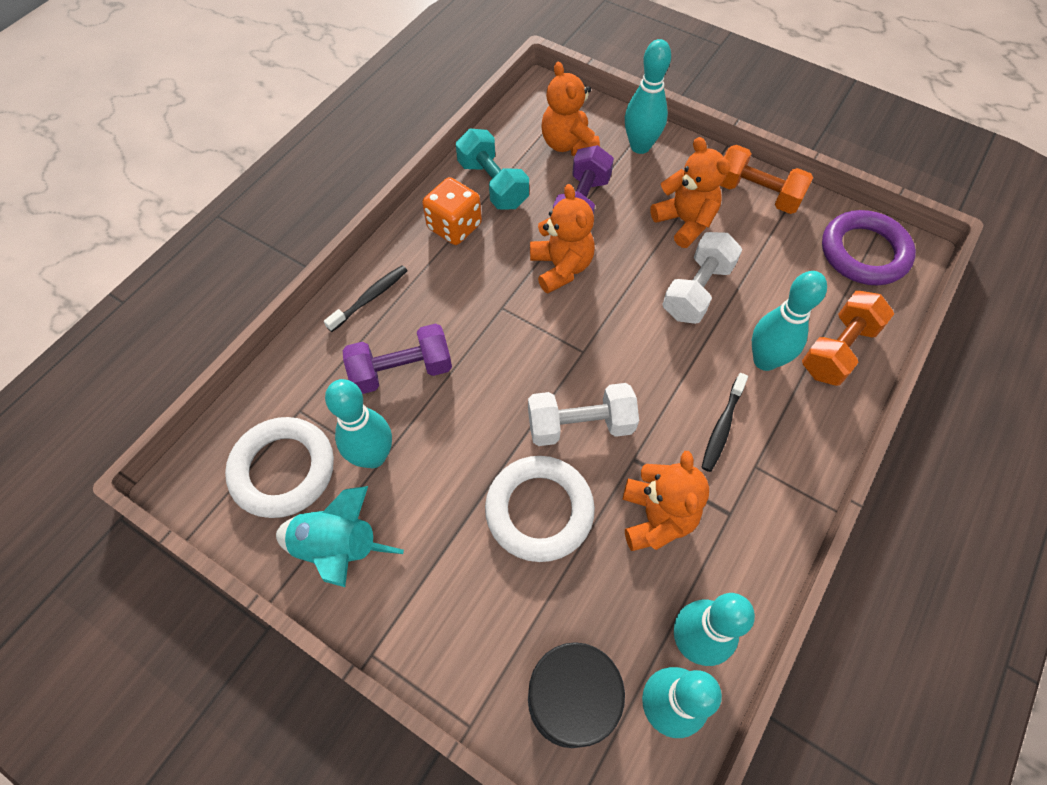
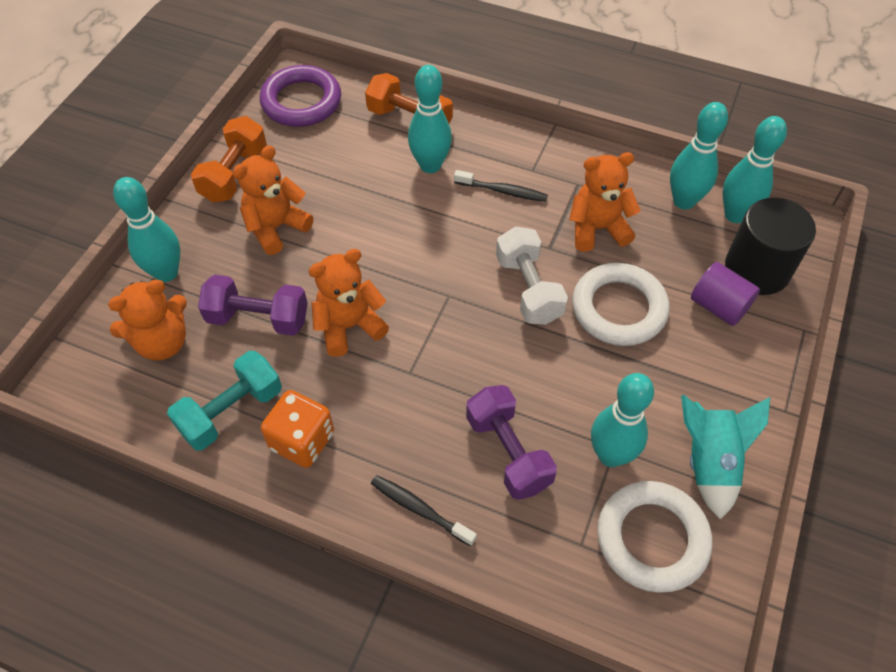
camera: 100 degrees left, 5 degrees down
(523, 627) = (718, 306): none -> purple cylinder
(697, 290) = (362, 214): white dumbbell -> none

